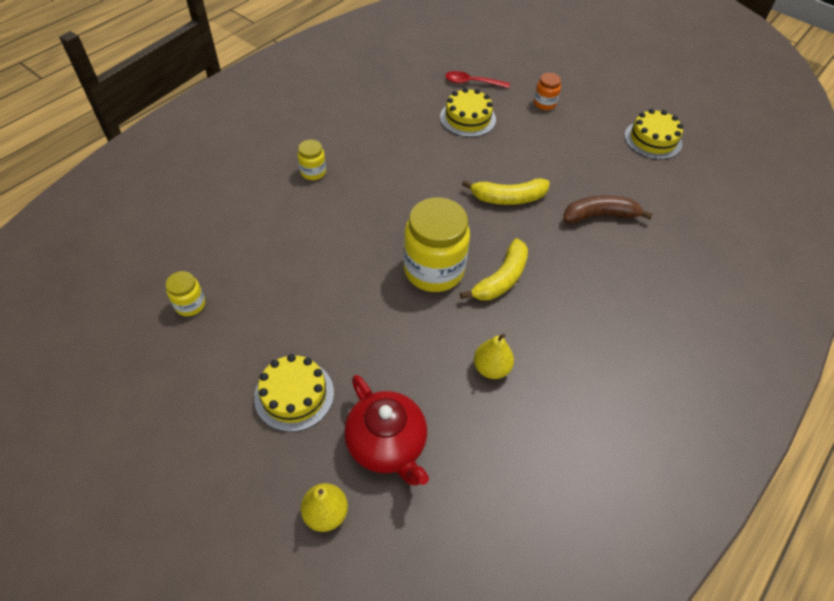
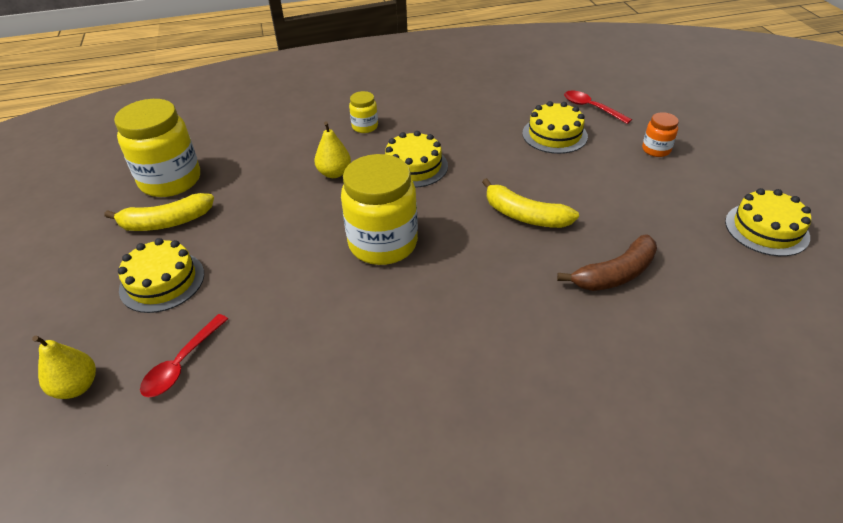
camera: 40 degrees right, 10 degrees down
(190, 305) = (170, 180): yellow jar -> yellow jar, size x2.10
(387, 444) = (182, 363): red teapot -> red spoon
(391, 192) = (414, 166): none -> yellow cake
(491, 368) = (343, 354): yellow pear -> yellow pear (334, 173)
(501, 278) = (440, 281): yellow banana -> yellow banana (166, 222)
(599, 215) = (615, 274): brown banana -> brown banana turned 120 degrees clockwise

